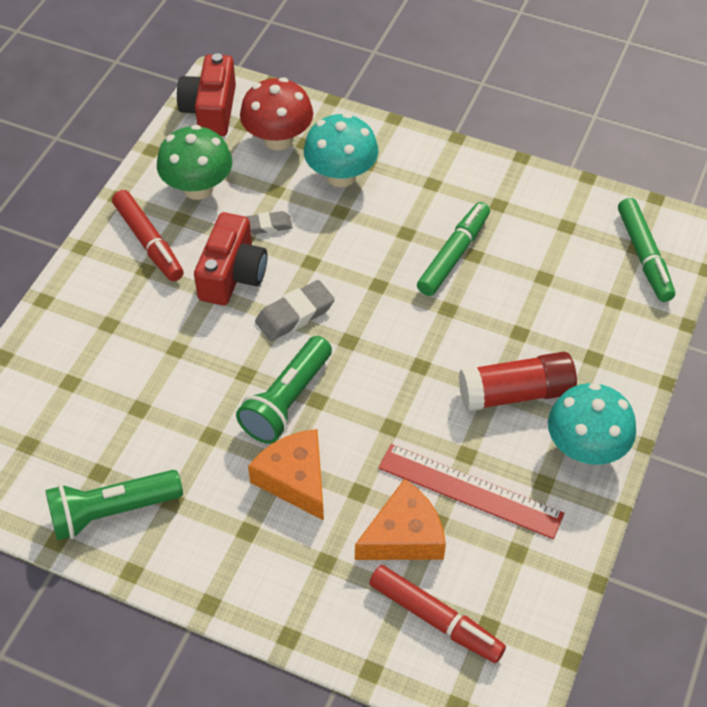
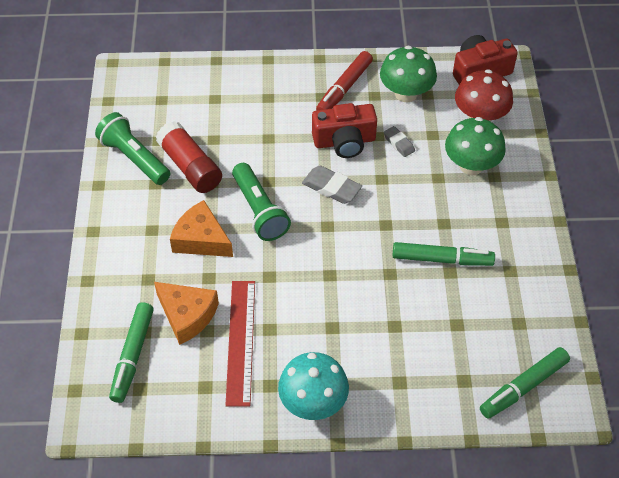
camera: 65 degrees right, 0 degrees up
(286, 401) = (259, 211): green flashlight -> green flashlight turned 120 degrees counterclockwise
(295, 479) = (201, 239): orange cheese -> orange cheese turned 90 degrees counterclockwise
(341, 176) = (471, 165): turquoise mushroom -> green mushroom
(435, 618) = (133, 355): red marker -> green marker
(516, 393) = (338, 342): red glue stick -> red glue stick (190, 167)

